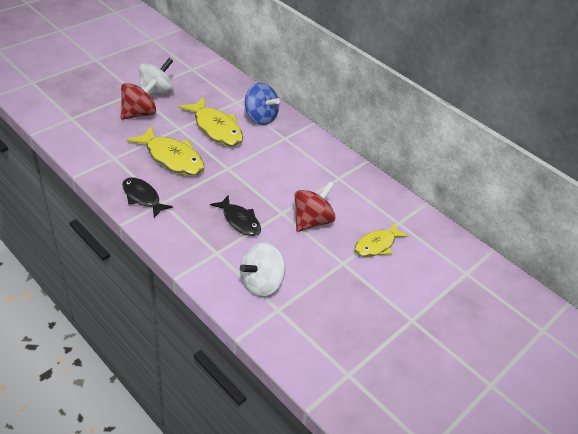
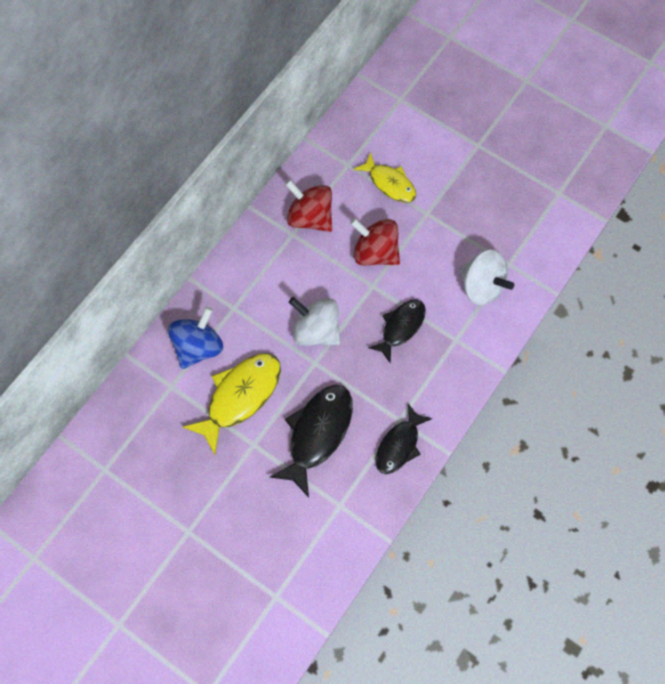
camera: 95 degrees left, 25 degrees up
(139, 113) = (237, 507): red spinning top -> red spinning top (310, 217)
(156, 92) = (180, 501): white spinning top -> white spinning top (316, 330)
(172, 158) = (317, 433): yellow fish -> black fish

